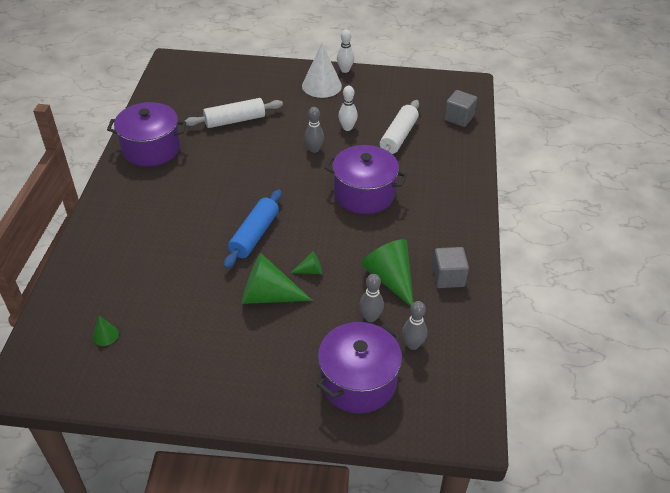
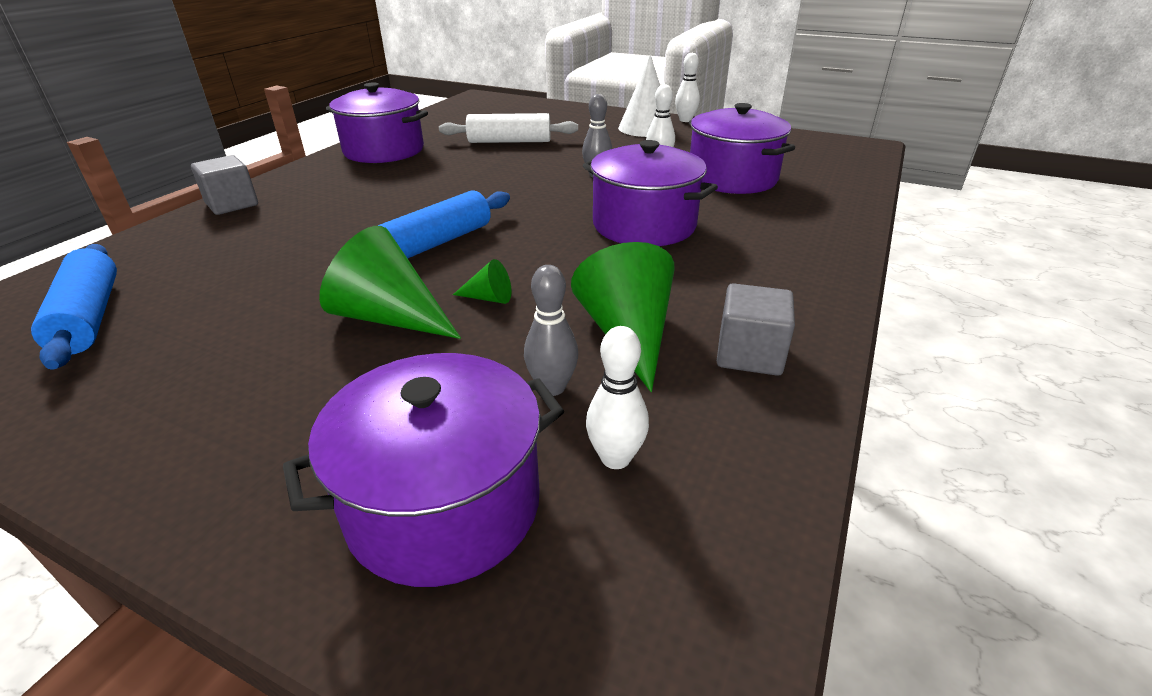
camera: 20 degrees right, 10 degrees down
(105, 335) = (89, 317): green cone -> blue rolling pin
(398, 136) = (732, 178): white rolling pin -> purple pot
(412, 344) = (615, 458): grey bowling pin -> white bowling pin
(459, 118) = (838, 172): grey cube -> grey cube (232, 204)

